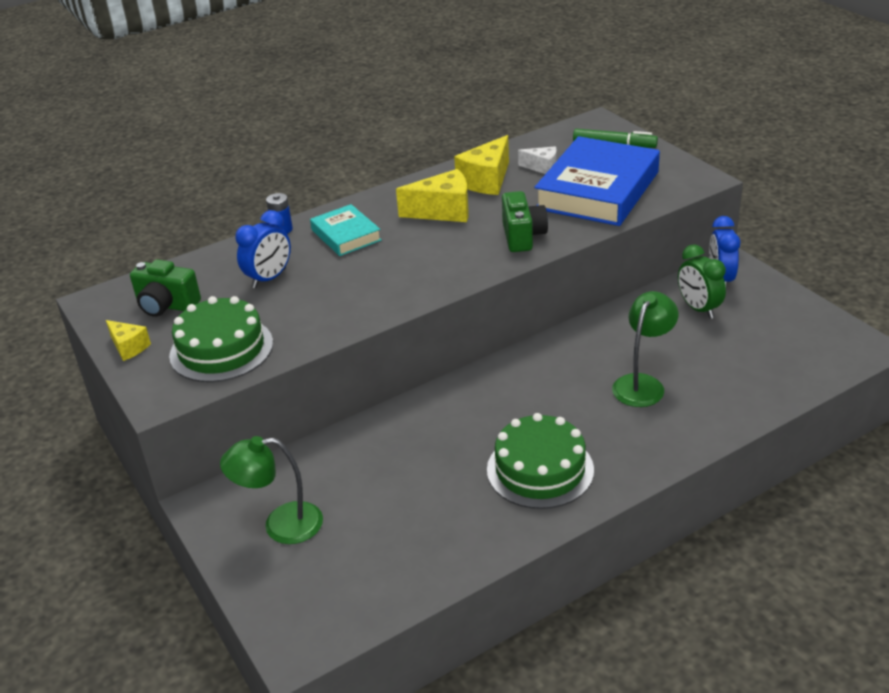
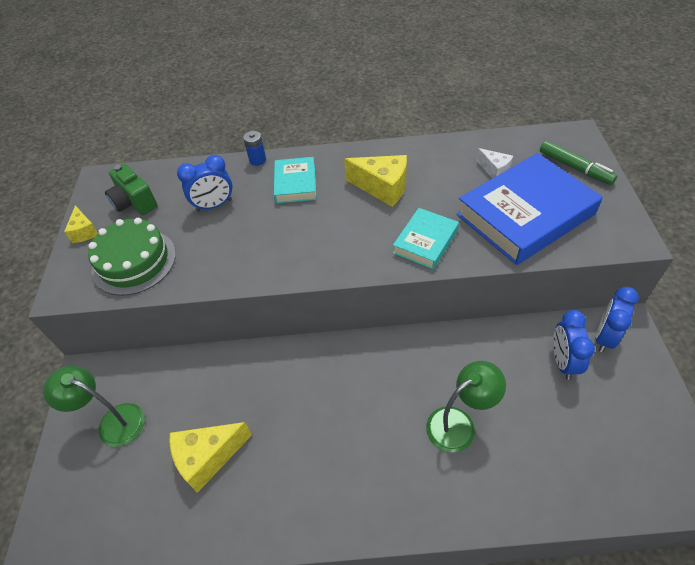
camera: 30 degrees right, 15 degrees up
(486, 181) = (439, 168): yellow cheese -> yellow cheese (208, 458)
(522, 236) = (425, 241): green camera -> turquoise book
(540, 469) = (316, 473): green cake -> none
(698, 309) = (563, 362): green clock -> blue clock

